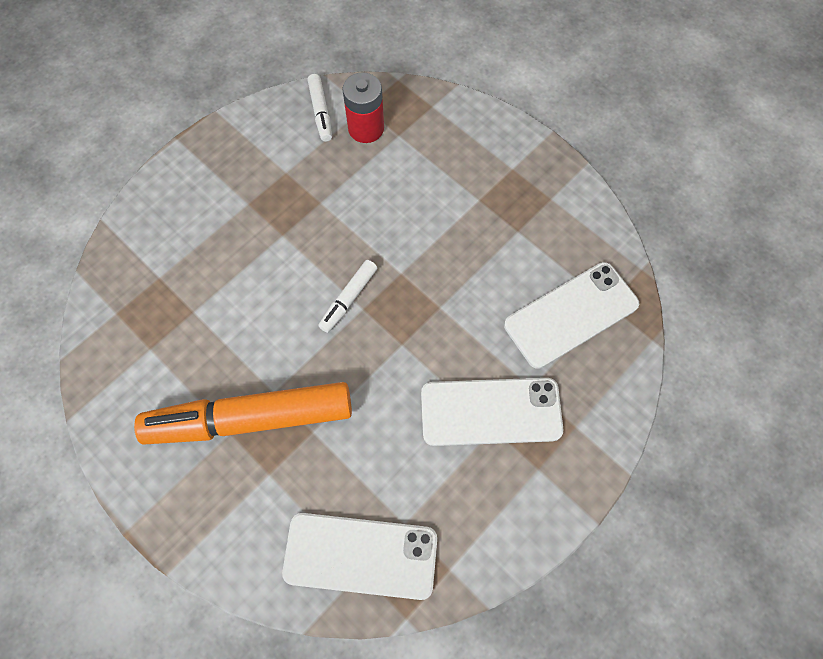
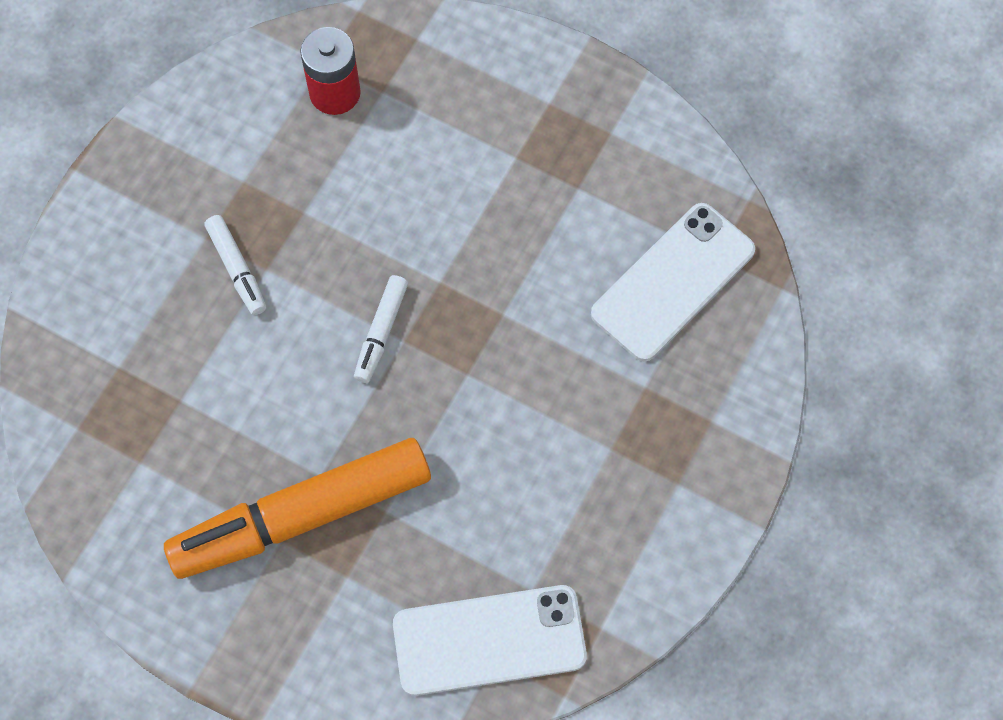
camera: 15 degrees left, 0 degrees up
(321, 112) = (265, 84): white marker -> white marker (237, 269)
(491, 412) = (602, 429): white phone -> none

